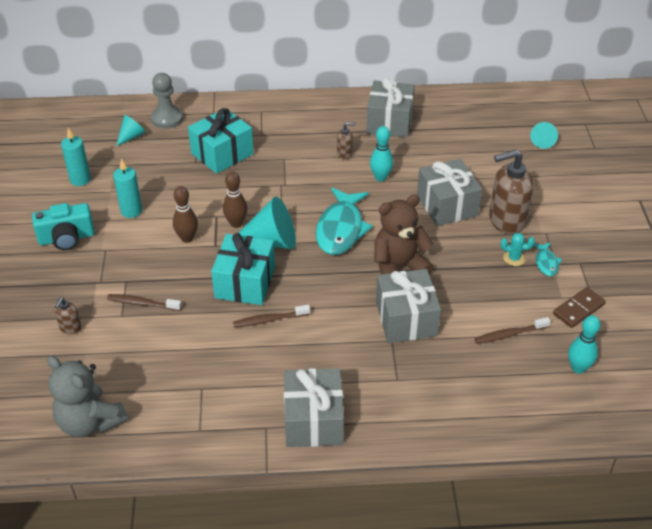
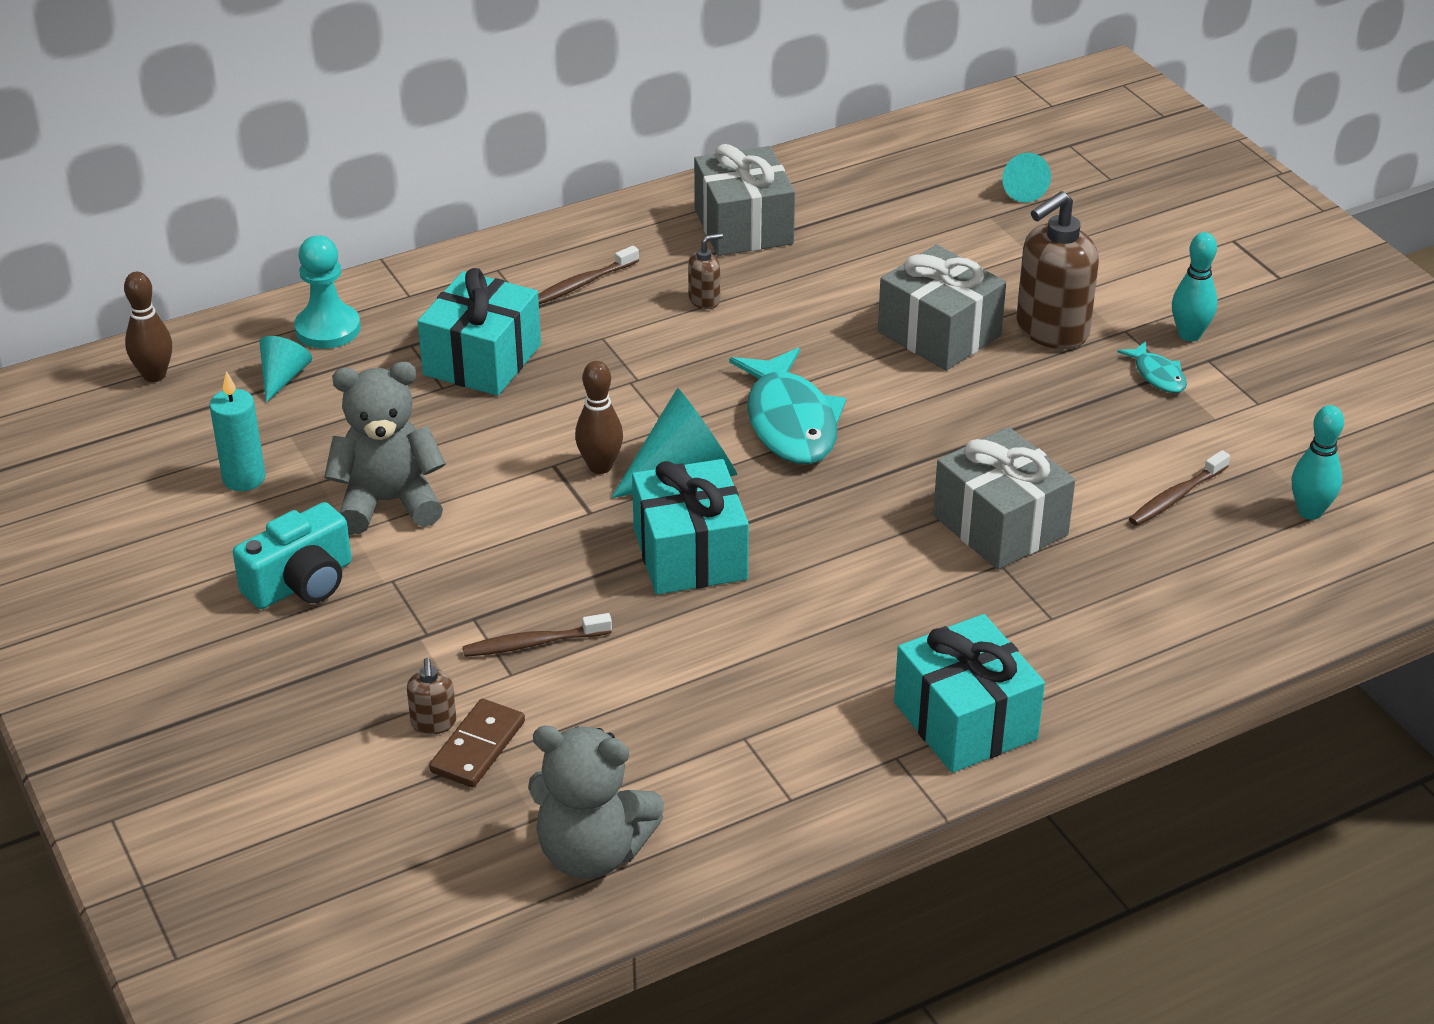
camera: 25 degrees left, 5 degrees down
(131, 211) = (388, 502): turquoise candle -> grey teddy bear
(167, 119) = (328, 329): grey pawn -> turquoise pawn
(187, 238) = (530, 516): brown bowling pin -> brown bowling pin (154, 375)
(269, 320) = (777, 597): brown toothbrush -> brown toothbrush (583, 283)
(313, 420) = (965, 721): grey gift -> turquoise gift
(380, 177) = (796, 321): turquoise bowling pin -> turquoise bowling pin (1189, 335)
(398, 267) = (930, 452): brown teddy bear -> none
(514, 258) = (1103, 383): turquoise cactus -> none
(578, 309) = (1252, 428): brown domino -> brown domino (477, 747)

